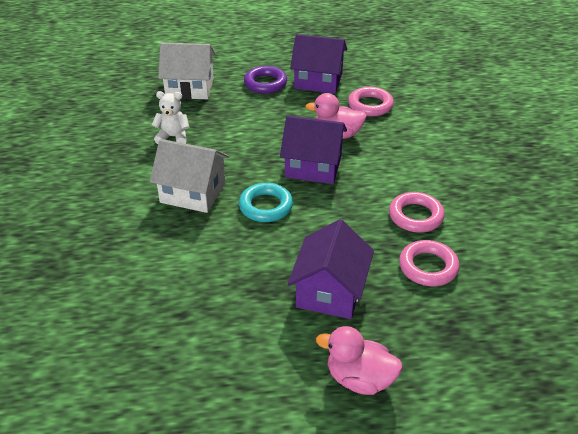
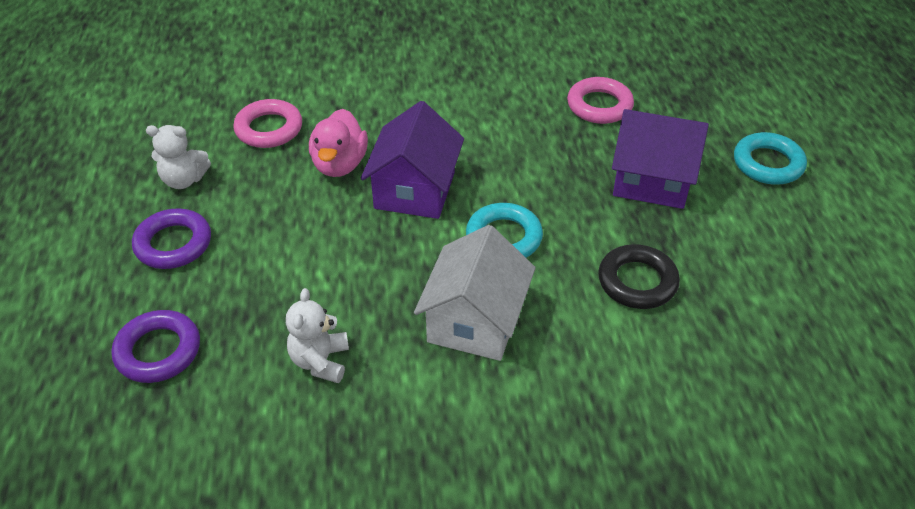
camera: 90 degrees left, 5 degrees up
(190, 88) = (158, 351): white house -> purple ring
(218, 271) = (637, 282): none -> black ring
(318, 81) = (184, 180): purple house -> white teddy bear
(359, 379) = (768, 164): pink duck -> turquoise ring
(415, 216) = (515, 107): pink ring -> none

